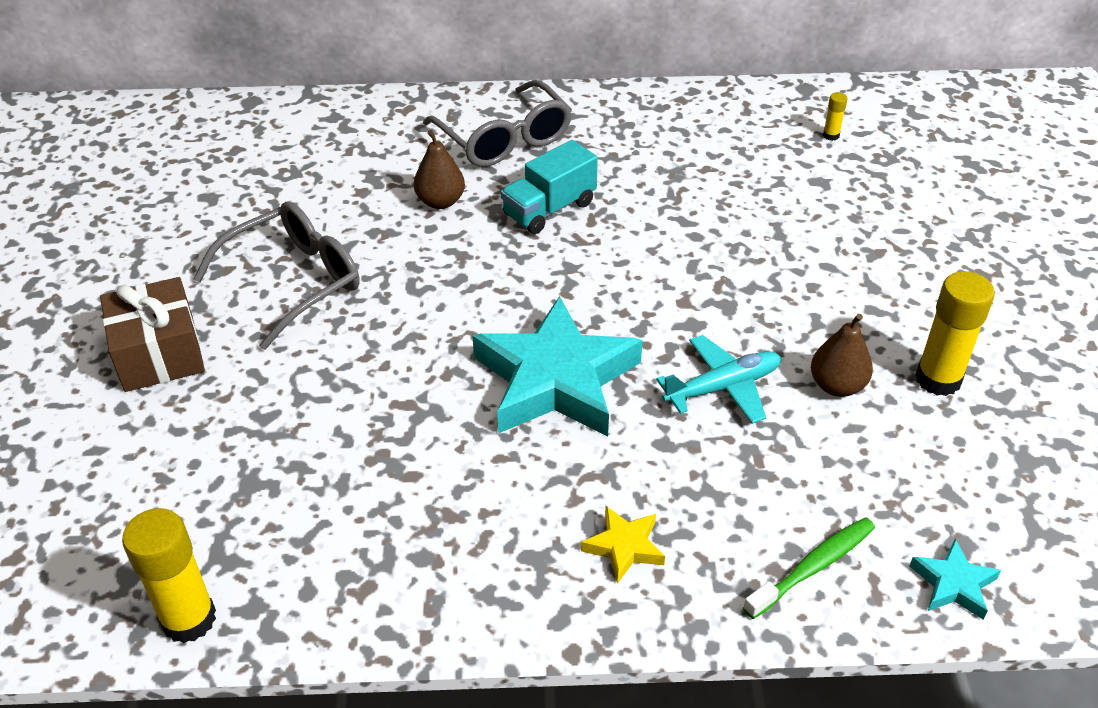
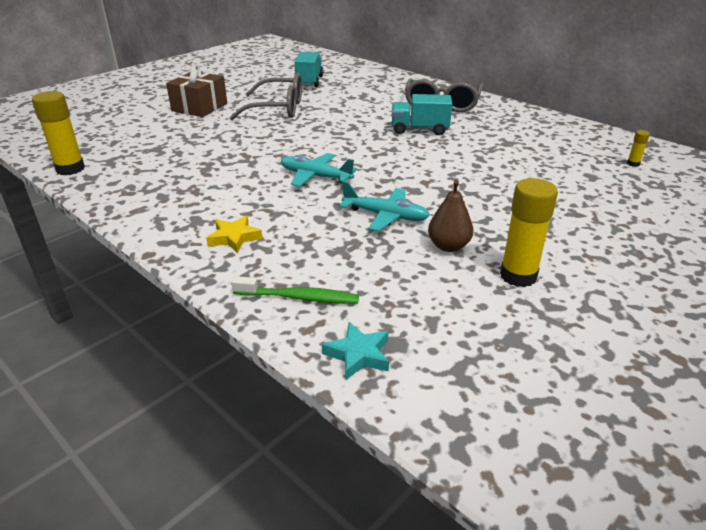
camera: 45 degrees right, 10 degrees down
(242, 190) = (309, 81): none -> turquoise truck
(440, 201) = (376, 110): brown pear -> none
(556, 380) = (315, 176): turquoise star -> turquoise plane

